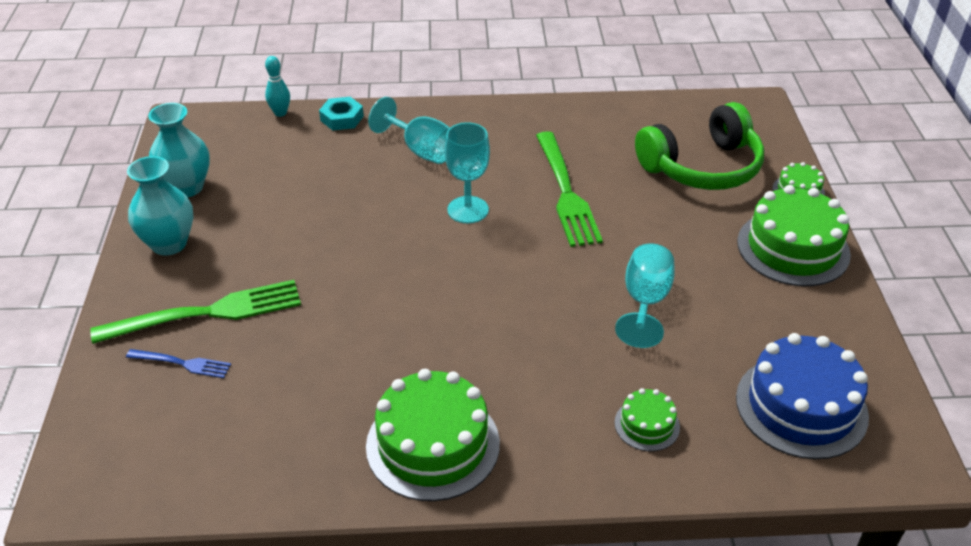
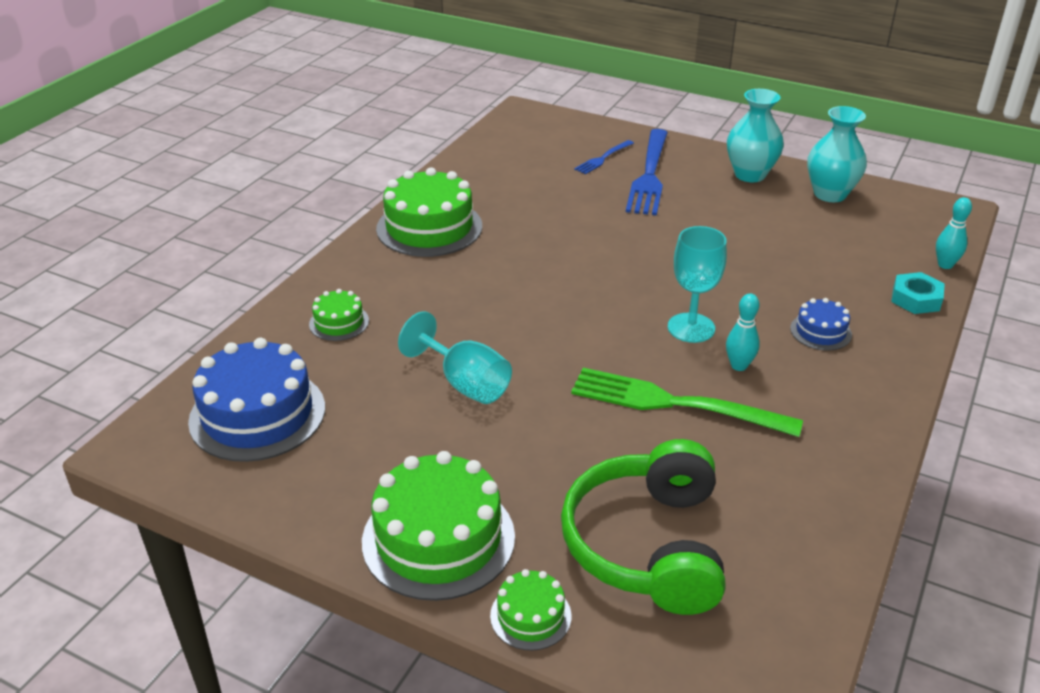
camera: 120 degrees right, 5 degrees down
(207, 313) = (649, 175): green fork -> blue fork
(421, 150) = (820, 331): turquoise goblet -> blue cake
(496, 176) = (739, 366): none -> turquoise bowling pin

